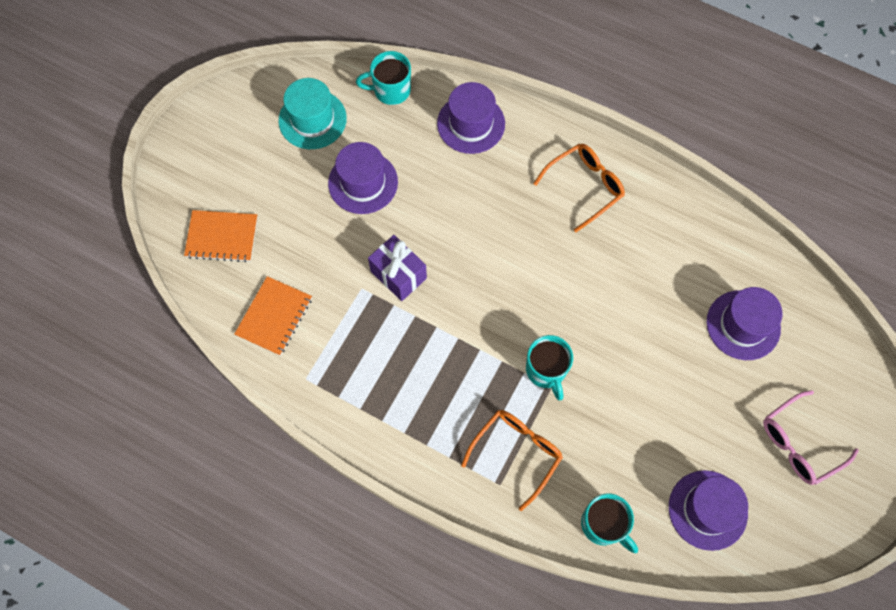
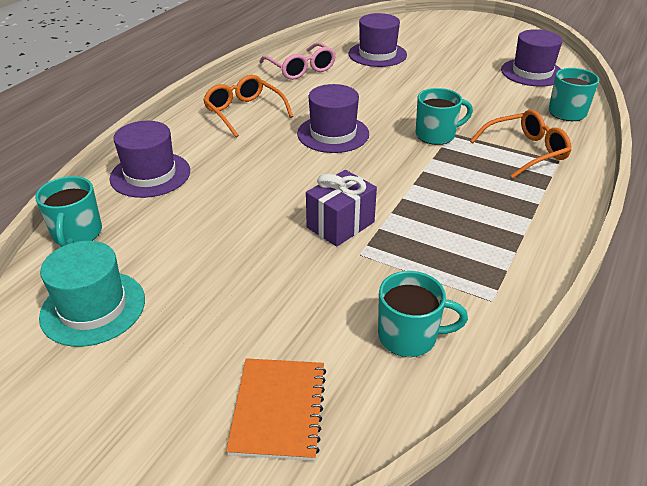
camera: 90 degrees left, 30 degrees down
(274, 316) = (409, 336): orange notebook -> turquoise mug
(363, 182) = (209, 256): purple hat -> purple hat (333, 134)
(516, 454) = (524, 151): orange glasses -> orange glasses turned 120 degrees clockwise
(800, 443) = (466, 41): pink glasses -> pink glasses (300, 69)

